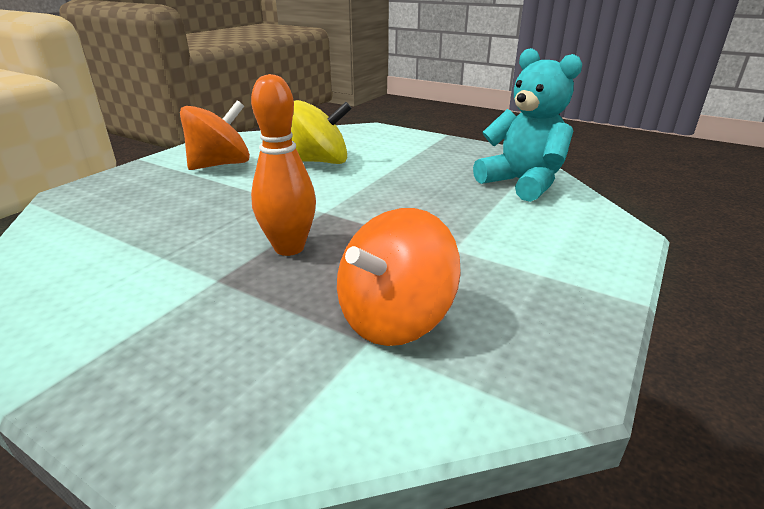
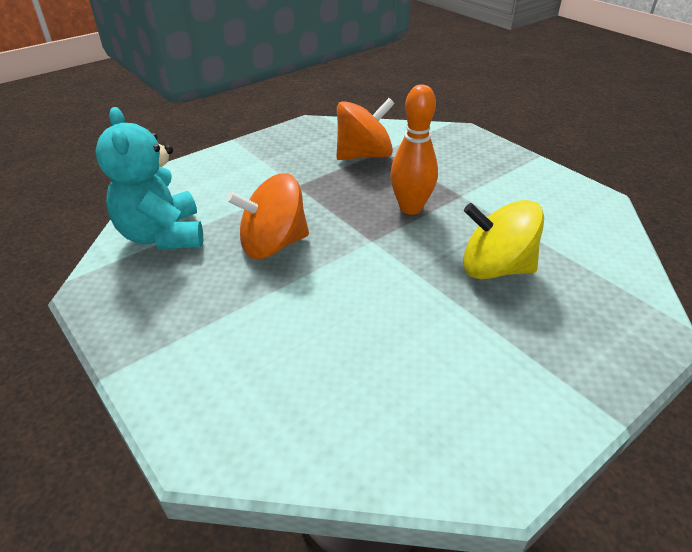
camera: 160 degrees left, 10 degrees up
(220, 165) = (483, 362): orange spinning top -> orange spinning top (273, 244)
(320, 161) = (343, 334): yellow spinning top -> yellow spinning top (495, 268)

